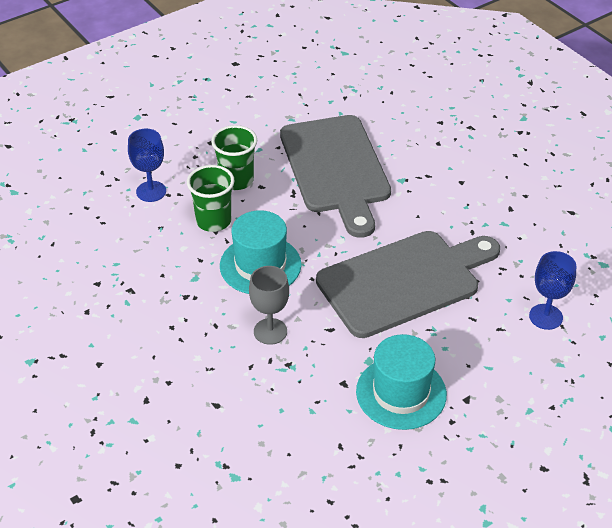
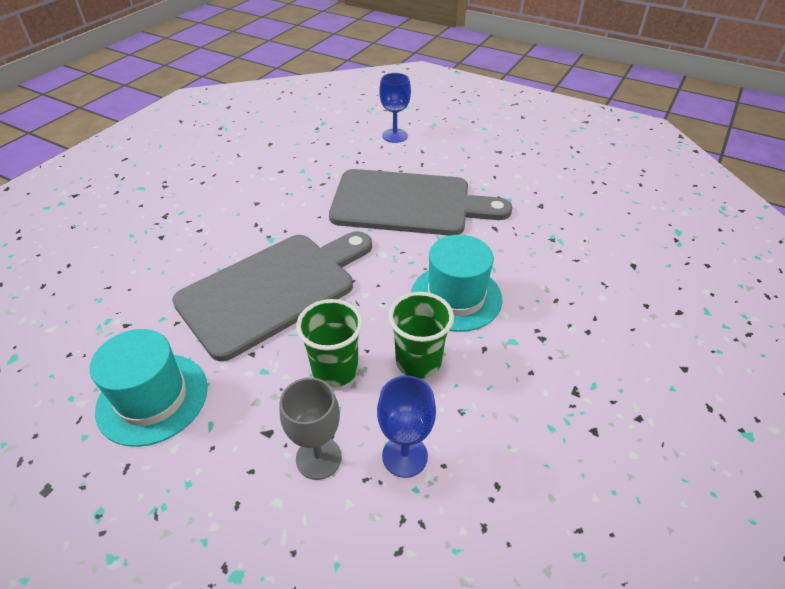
camera: 115 degrees left, 0 degrees up
(270, 331) = (529, 261): grey goblet -> grey goblet (318, 458)
(401, 393) = (522, 178): turquoise hat -> turquoise hat (152, 398)
(404, 281) = (408, 203): grey cutting board -> grey cutting board turned 150 degrees clockwise

